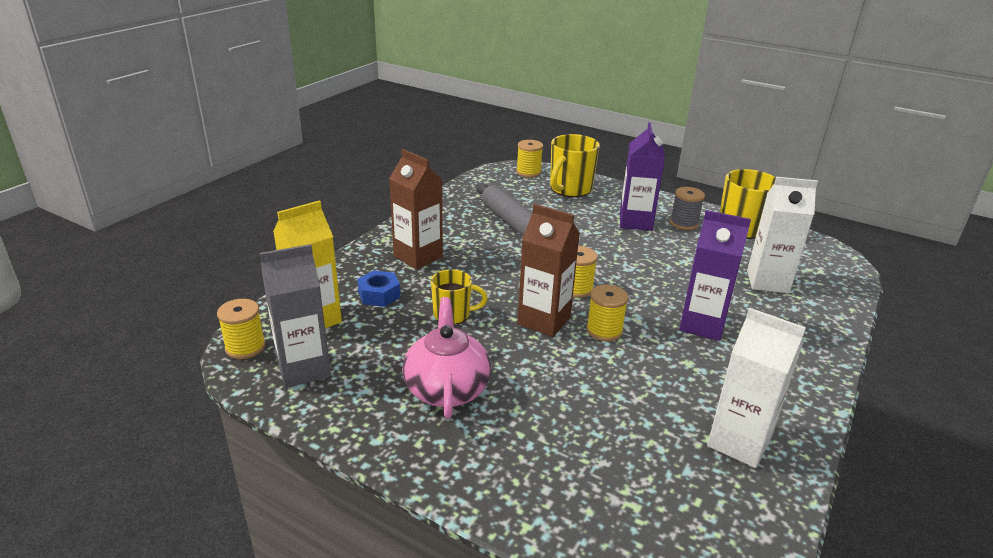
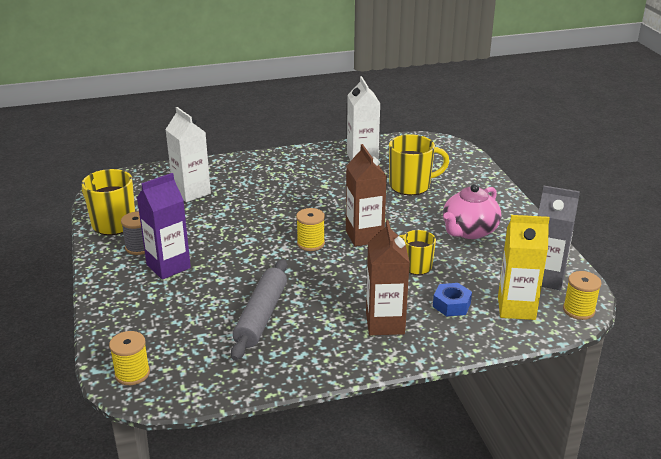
camera: 135 degrees left, 0 degrees up
(570, 189) = (143, 327): yellow mug -> yellow mug (411, 186)
(604, 330) = (339, 216): yellow spool -> none
(702, 325) = (280, 194): purple carton -> none

